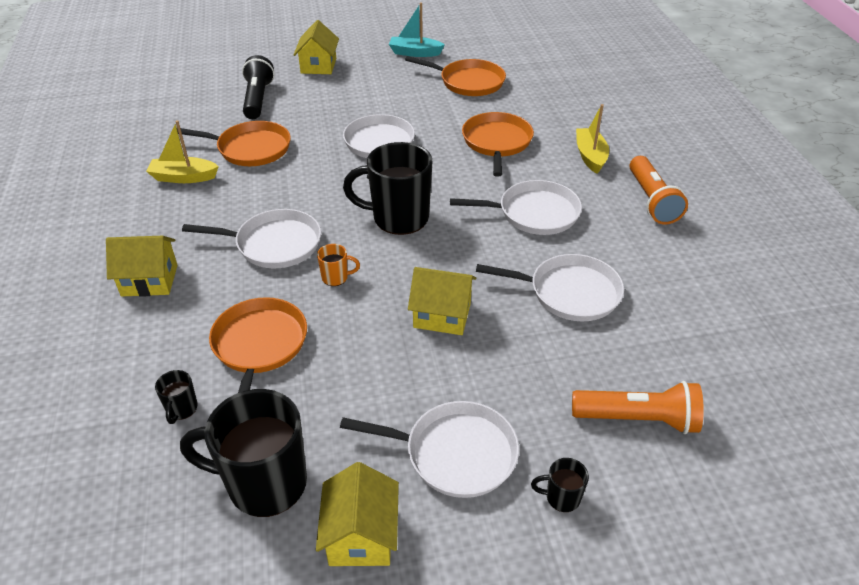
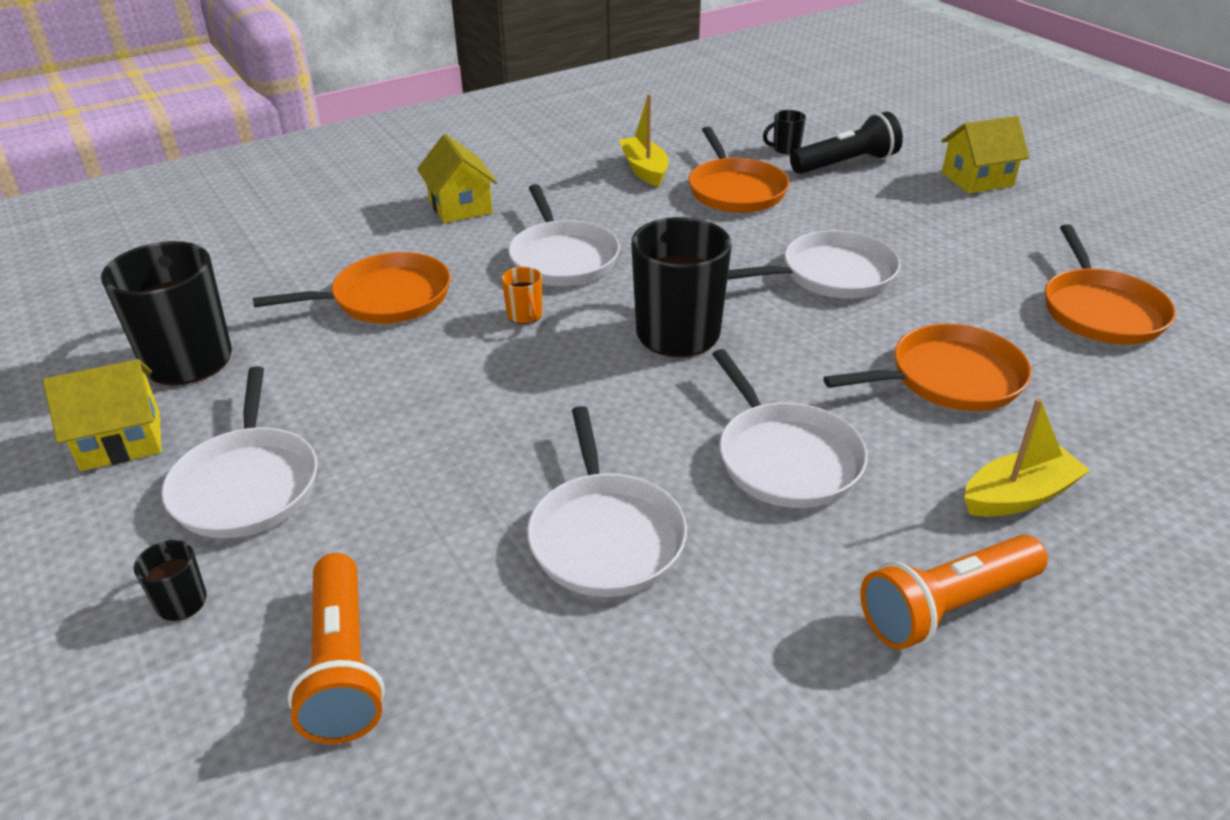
camera: 70 degrees right, 5 degrees down
(181, 409) = (281, 281): black mug -> black mug (785, 149)
(415, 53) = (1121, 242): turquoise boat -> none
(442, 315) = (494, 417): yellow house -> none

